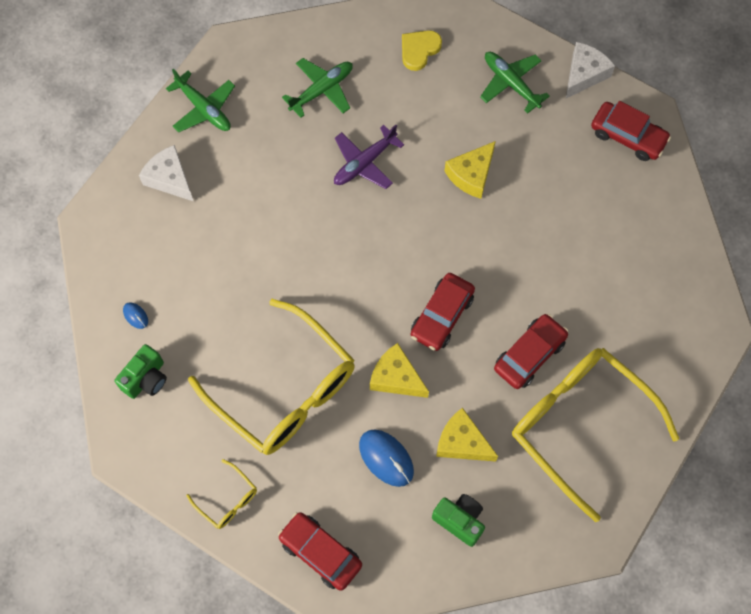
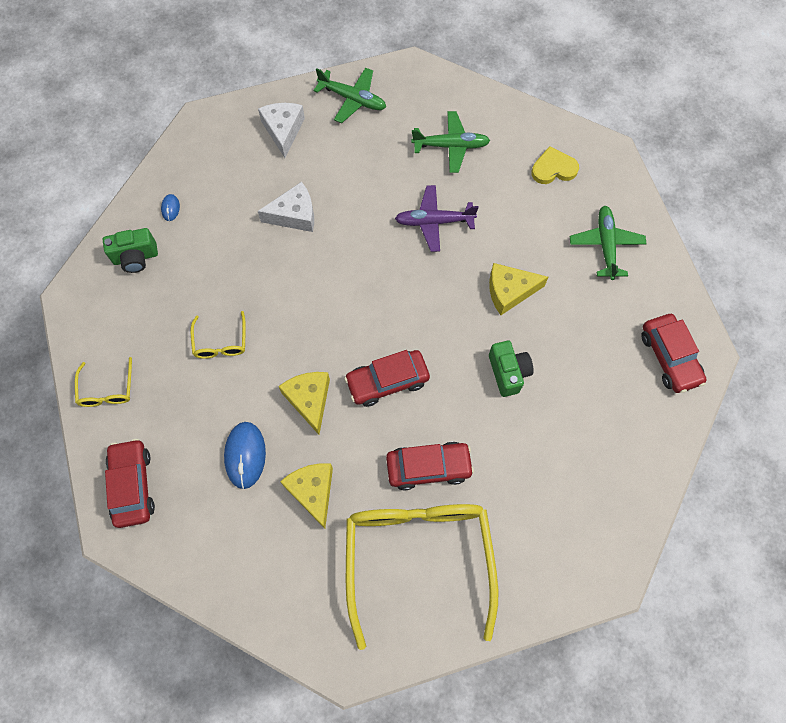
camera: 40 degrees right, 0 degrees up
(204, 109) = (353, 99): green plane -> green plane turned 60 degrees counterclockwise
(283, 389) = (221, 342): yellow glasses -> yellow glasses, size x0.42
(459, 520) = (254, 551): green camera -> green camera (508, 373)
(584, 74) = (675, 281): white cheese -> white cheese (294, 215)

